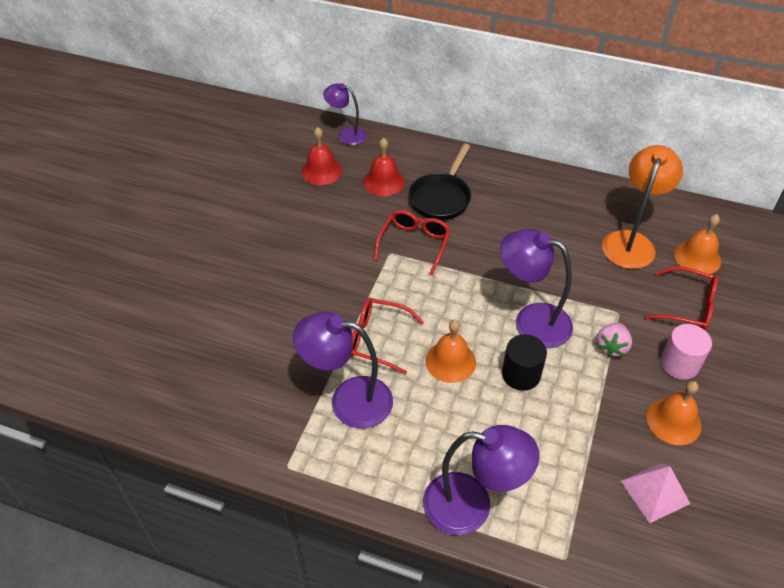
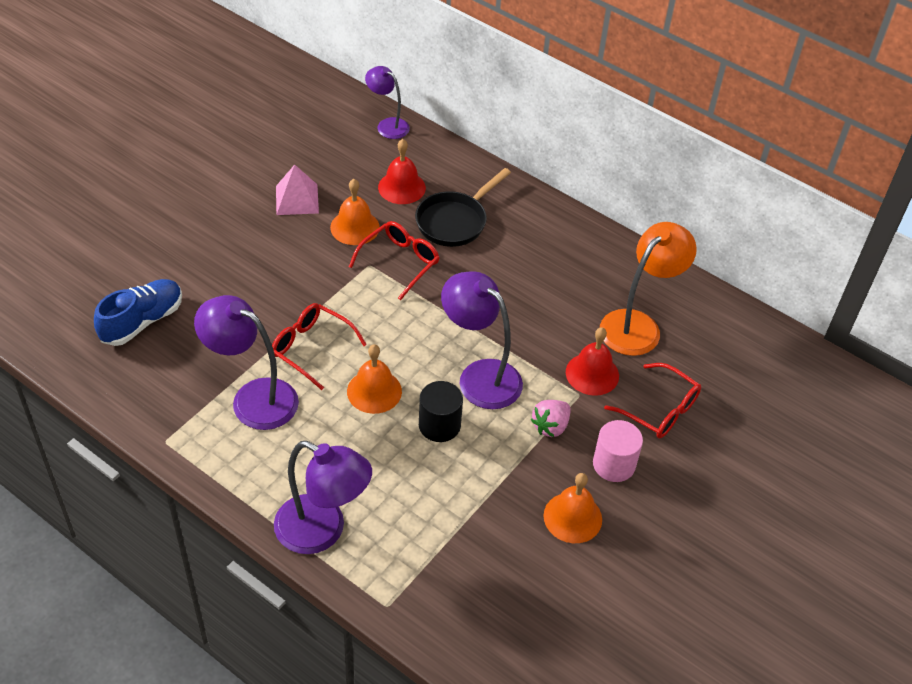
camera: 15 degrees right, 0 degrees up
(214, 360) = (142, 321): none -> blue shoe
(321, 171) = (341, 158): red bell -> red bell (592, 374)
(655, 492) = (512, 576): pink pyramid -> pink pyramid (297, 199)
(697, 257) = (703, 362): orange bell -> orange bell (355, 227)

